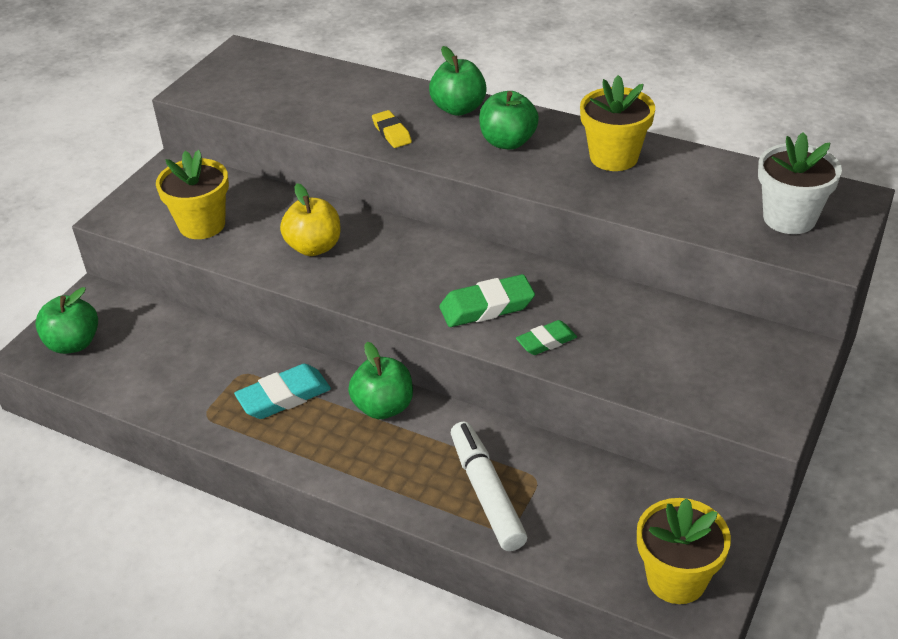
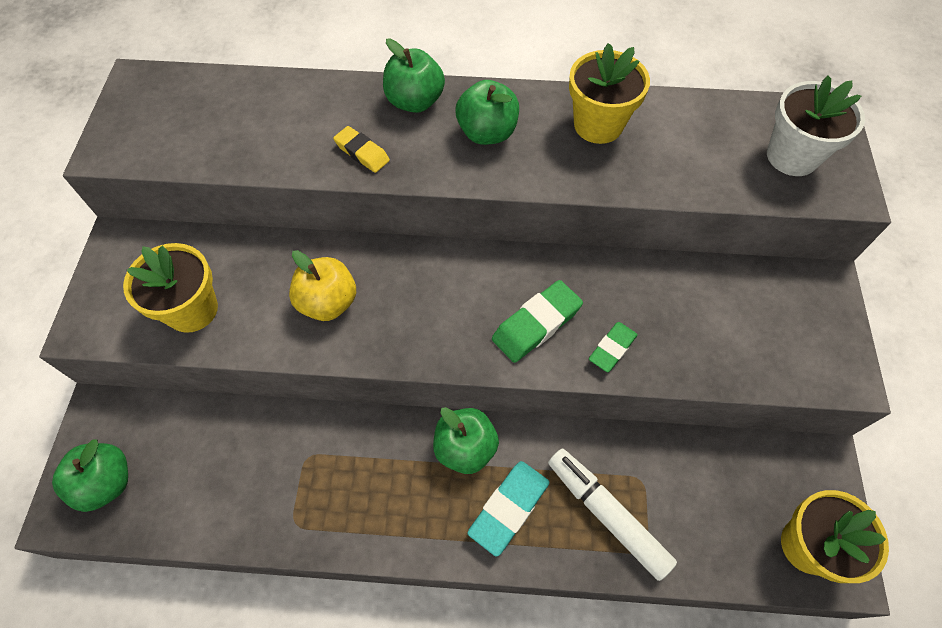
camera: 25 degrees left, 20 degrees up
(284, 397) = (363, 471): turquoise eraser -> turquoise eraser (509, 508)

